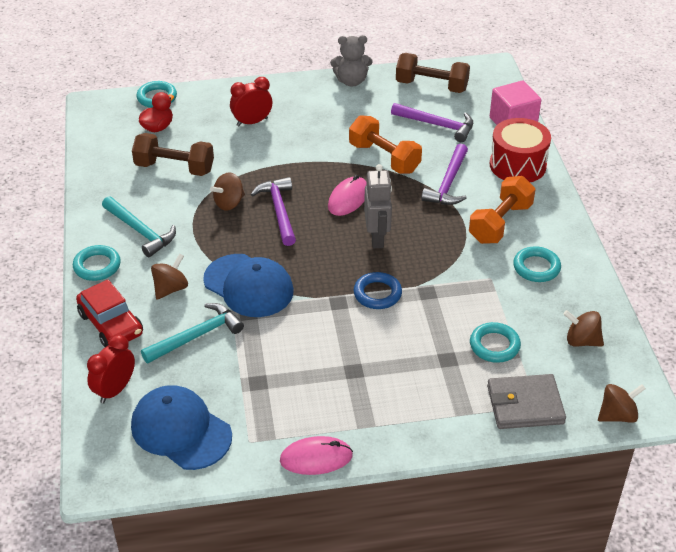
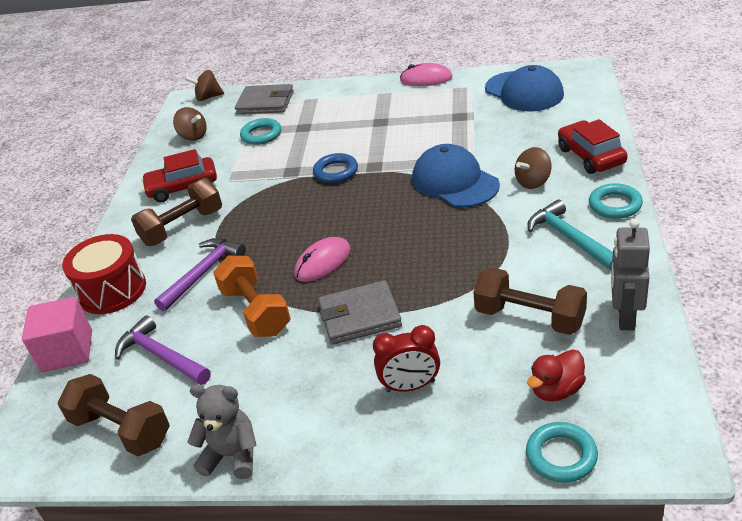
camera: 160 degrees left, 5 degrees down
(115, 390) = (580, 113): red clock -> none
(197, 336) = (508, 146): turquoise hammer -> none
(229, 203) = (462, 265): brown spinning top -> none
(279, 211) = (405, 253): purple hammer -> none
(301, 160) = (360, 316): none -> grey wallet
(377, 238) = (312, 219): grey robot -> grey robot (625, 316)
(500, 223) = (182, 227): orange dumbbell -> brown dumbbell
(536, 267) = (182, 187): turquoise ring -> red car

